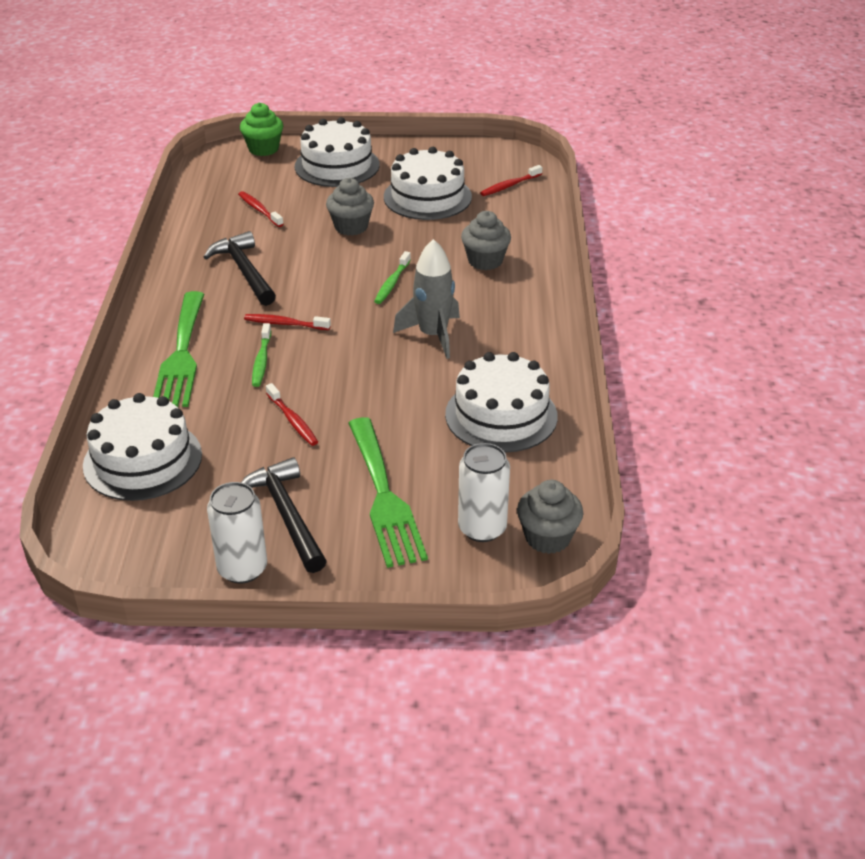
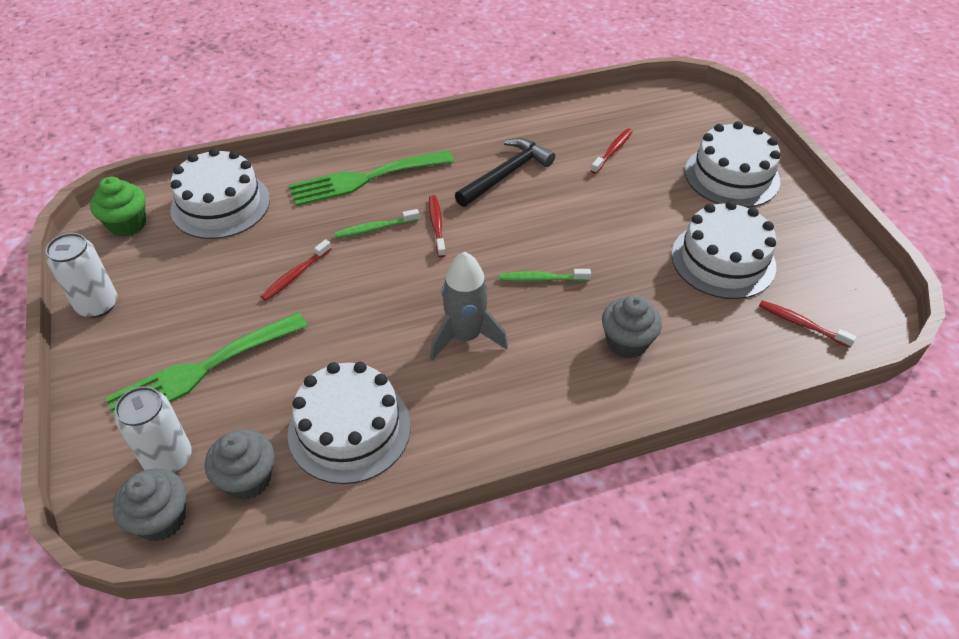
camera: 70 degrees right, 10 degrees up
(263, 149) = (722, 119): green cupcake -> green cupcake (127, 224)
(286, 515) = (166, 311): black hammer -> none
(351, 227) = (624, 220): grey cupcake -> grey cupcake (248, 479)

